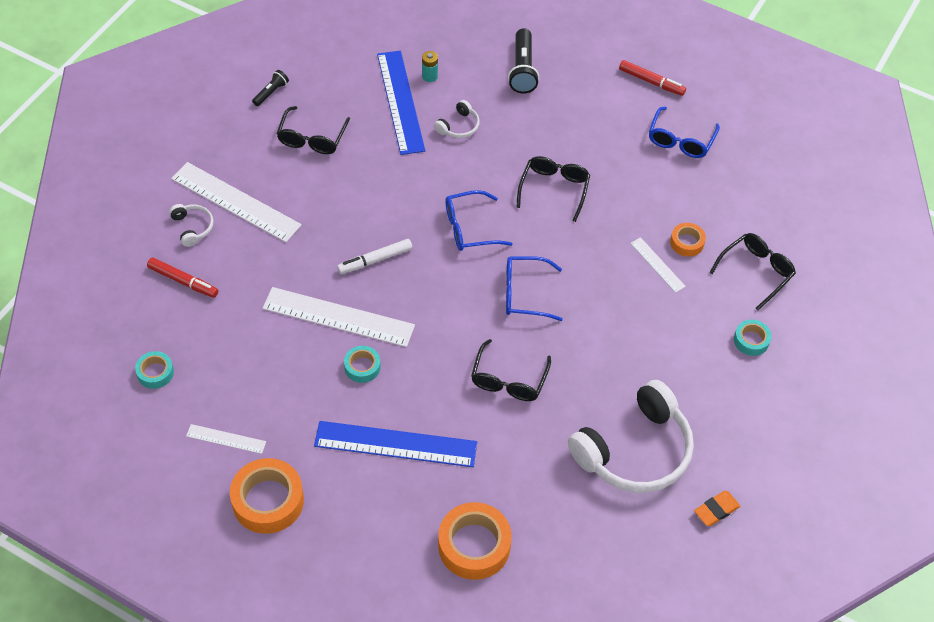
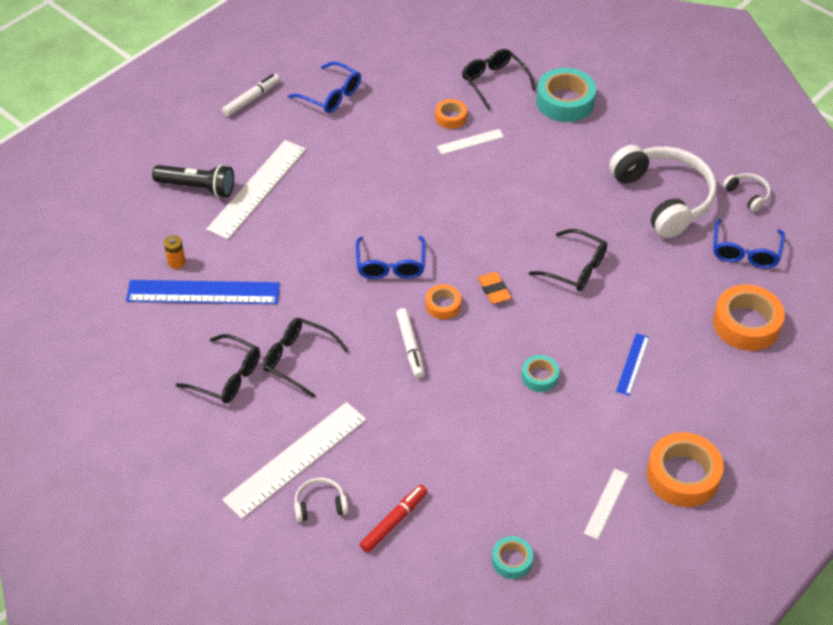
camera: 75 degrees left, 5 degrees down
(271, 93) = (144, 406): black flashlight -> none
(338, 317) = (474, 387): white ruler -> white ruler (257, 188)
(395, 444) = (632, 364): blue ruler -> blue ruler, size x0.49
(429, 76) = (176, 262): turquoise battery -> orange battery
(431, 277) = (443, 305): none -> orange tape
(459, 126) = (255, 251): white headphones -> white headphones (747, 195)
(524, 294) = (480, 239): blue glasses -> blue glasses (745, 252)
(554, 189) = (361, 194): black glasses -> black glasses (298, 359)
(651, 82) = (251, 99): red marker -> white marker
(716, 510) = (727, 160): orange eraser -> orange eraser (494, 290)
(751, 340) = (565, 102): turquoise tape -> turquoise tape, size x1.86

